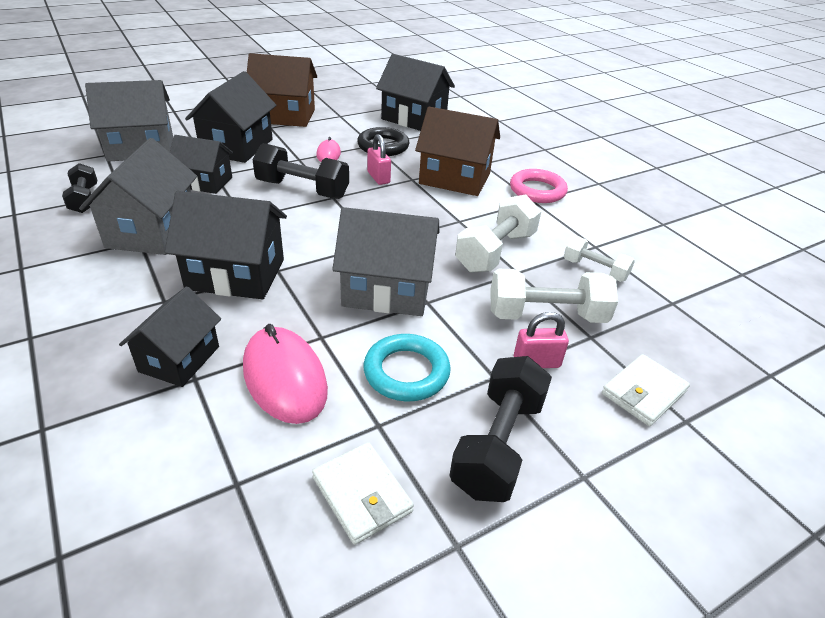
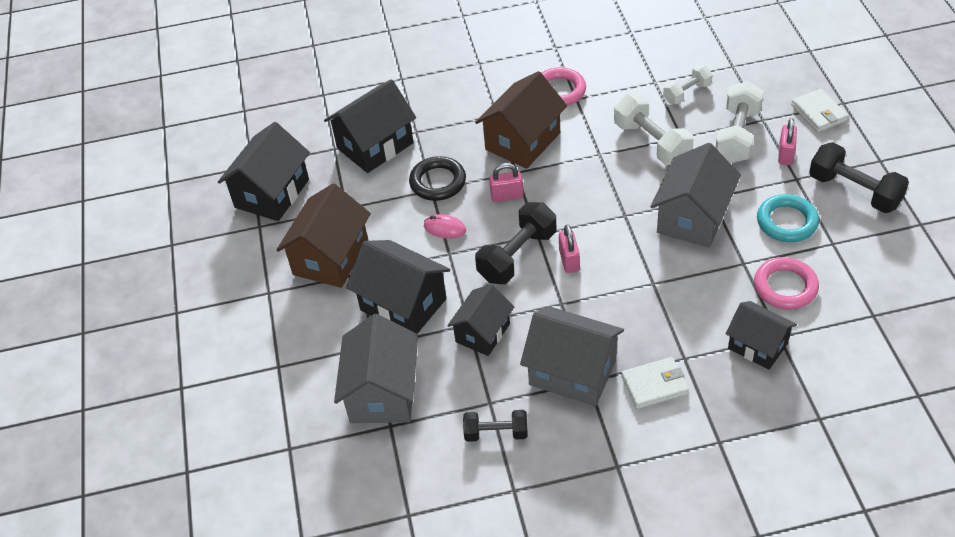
camera: 65 degrees left, 10 degrees up
(236, 274) = (654, 311): black house -> black house (272, 193)
(284, 378) = (785, 287): pink mouse -> pink ring
(302, 216) = (569, 260): none -> pink padlock
(362, 494) = (885, 258): white wallet -> white wallet (654, 385)

